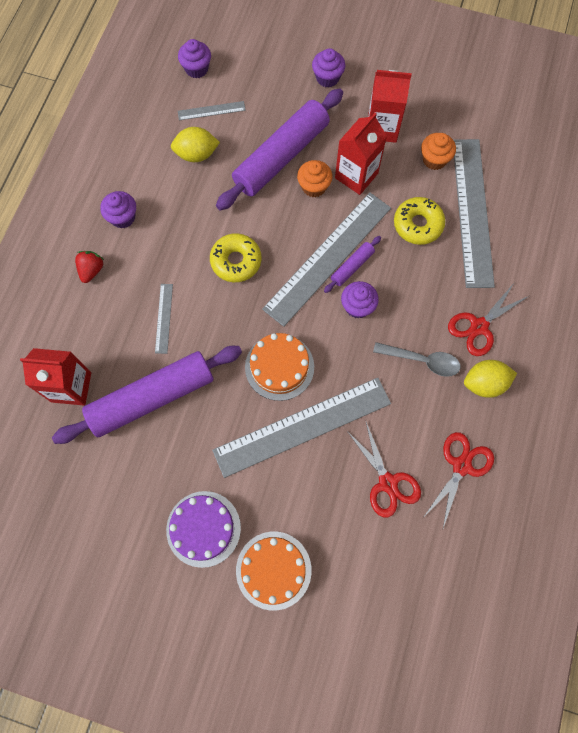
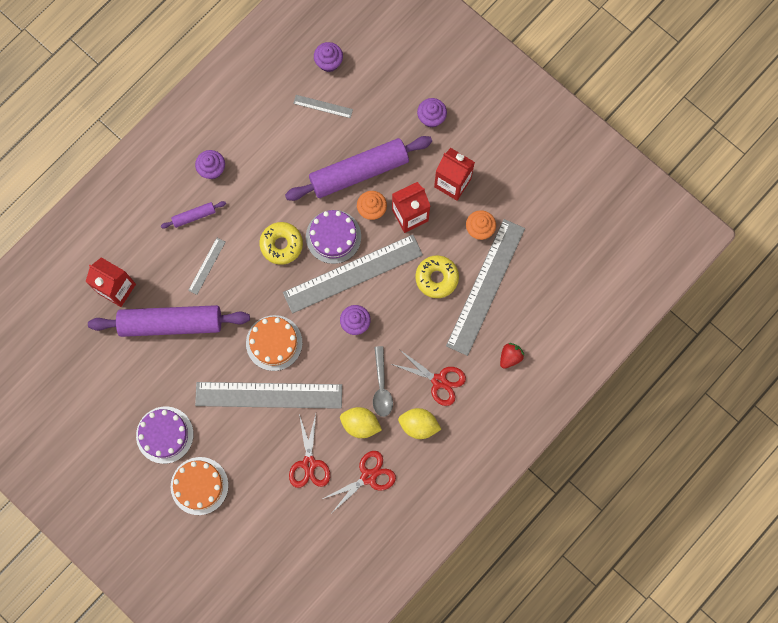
camera: 25 degrees right, 5 degrees up
(92, 270) = (170, 203): red strawberry -> red strawberry (510, 357)
(196, 154) = (293, 140): yellow lemon -> yellow lemon (360, 424)
(287, 230) = (333, 236): none -> purple cake
(352, 267) = (367, 289): purple rolling pin -> purple rolling pin (194, 216)
(421, 360) = (381, 386): grey spoon -> grey spoon turned 45 degrees clockwise
(479, 326) = (439, 381): red scissors -> red scissors turned 135 degrees counterclockwise

